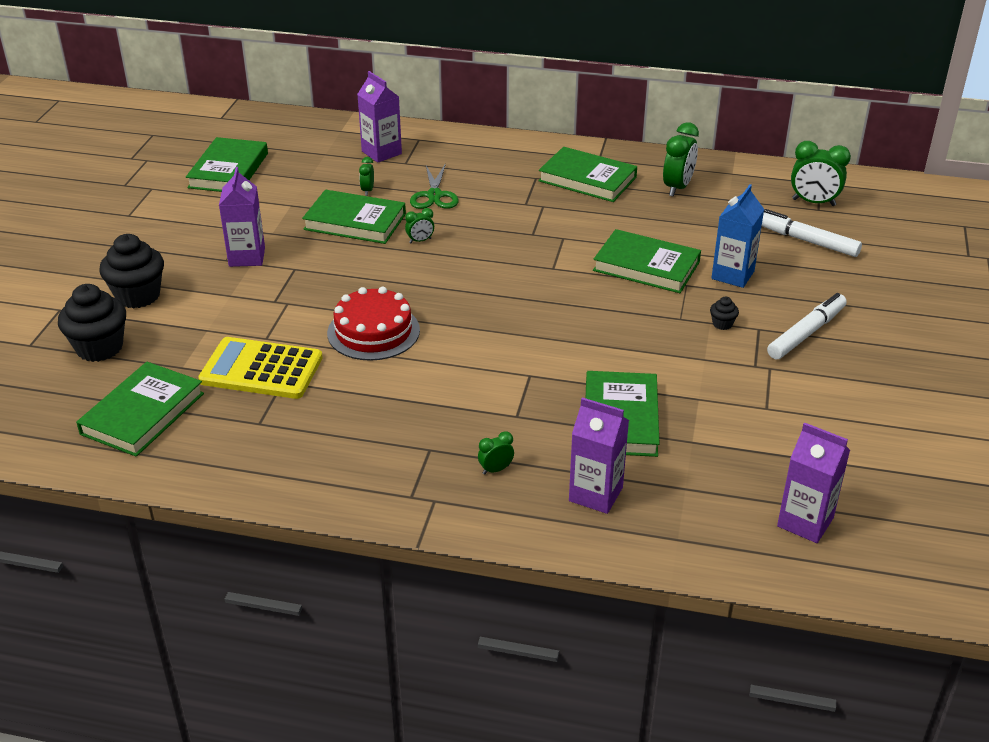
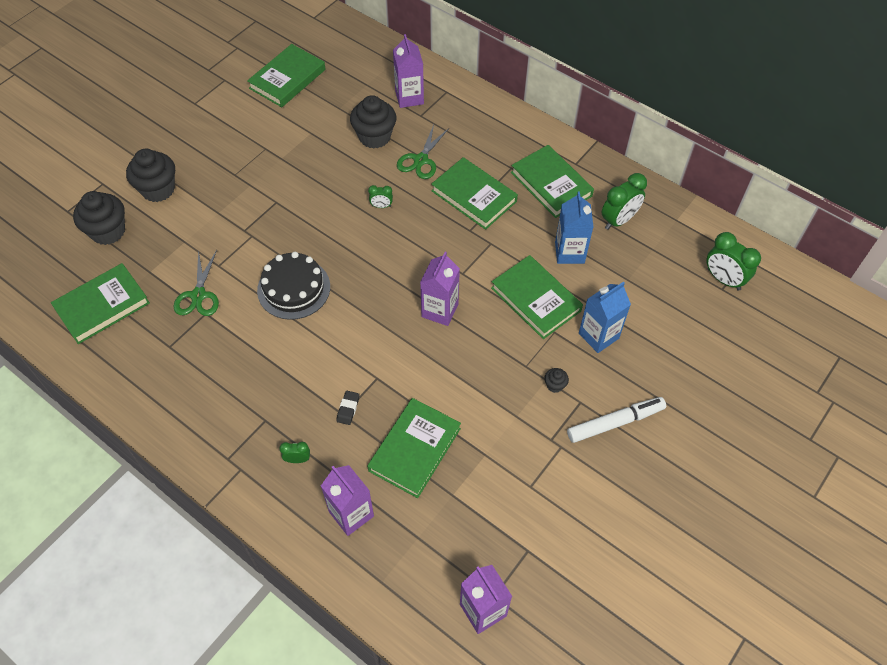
camera: 25 degrees right, 20 degrees up
(247, 257) = (250, 177): purple carton -> purple carton (440, 310)
(261, 369) = (198, 295): yellow calculator -> green scissors
(355, 222) = (346, 168): green book -> green book (474, 196)
(367, 190) = (374, 137): green clock -> black cupcake
(373, 331) = (294, 288): red cake -> black cake
(518, 410) = (348, 409): none -> black eraser
(650, 223) = (569, 252): none -> blue carton
(805, 240) = (686, 321): white marker -> none

